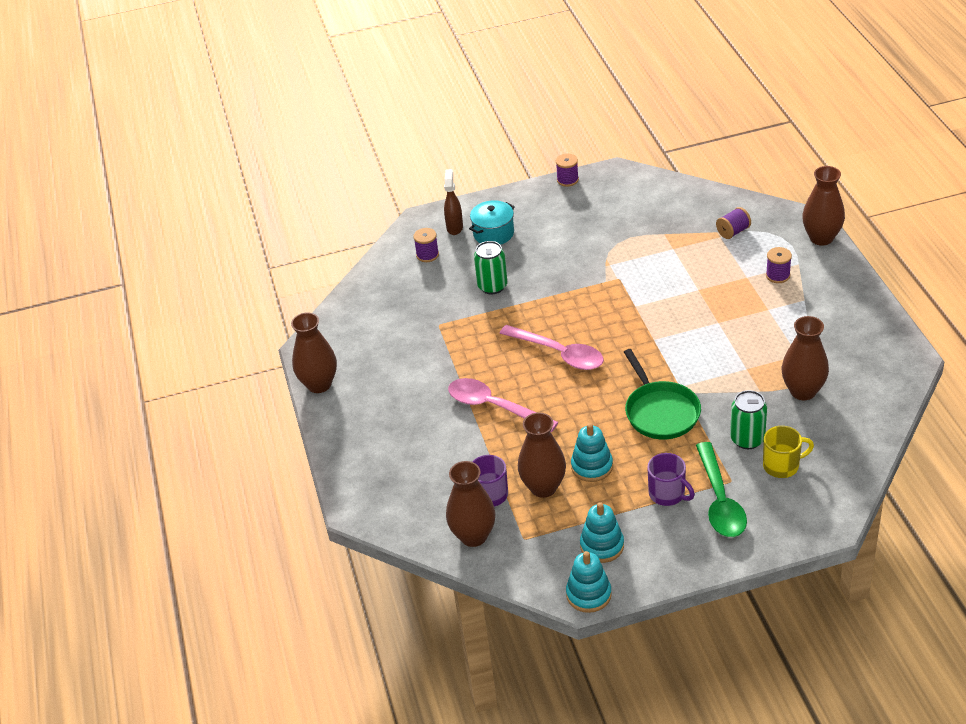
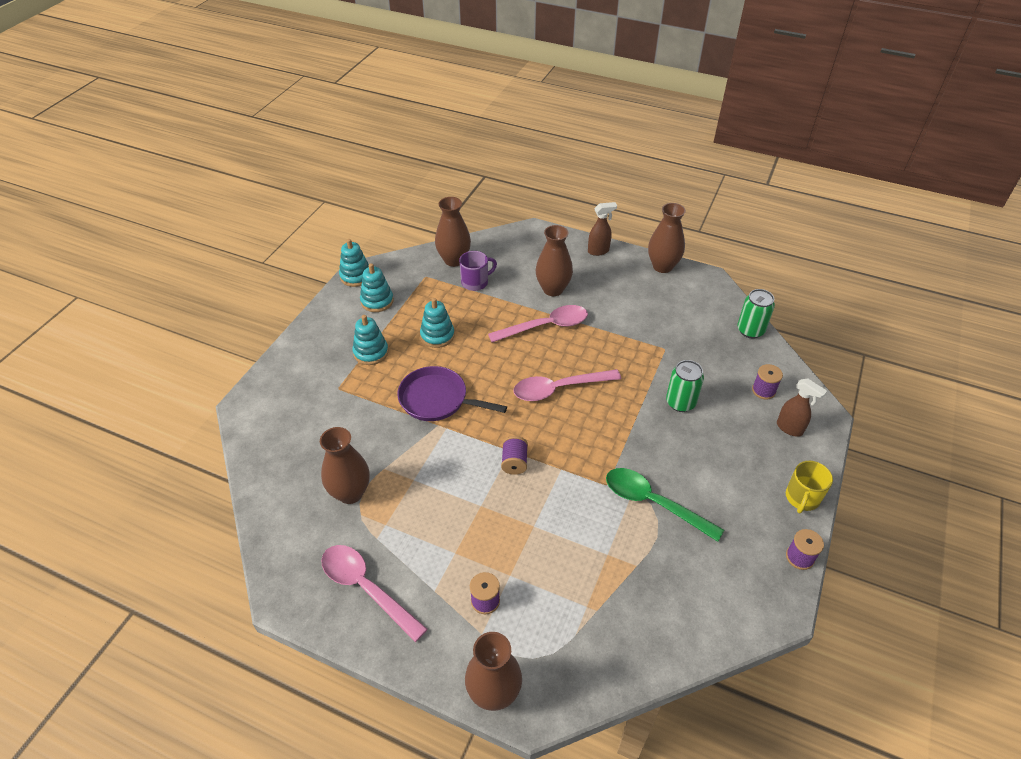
camera: 125 degrees right, 5 degrees up
(339, 439) = (598, 251): none -> brown spray bottle
(493, 233) = (756, 447): turquoise pot -> none
(543, 487) = (450, 306): brown vase -> brown vase (553, 289)
(660, 412) = (437, 399): green pan -> purple pan
(667, 494) = (371, 352): purple mug -> turquoise stacking toy
(720, 500) = (333, 371): green spoon -> green spoon (653, 503)
(733, 232) = (582, 623): purple spool -> purple spool (514, 462)
(747, 439) = (355, 424): green can -> green can (750, 330)
(782, 465) = (312, 422): yellow mug -> yellow mug (802, 498)
(848, 328) = (366, 588): none -> pink spoon

